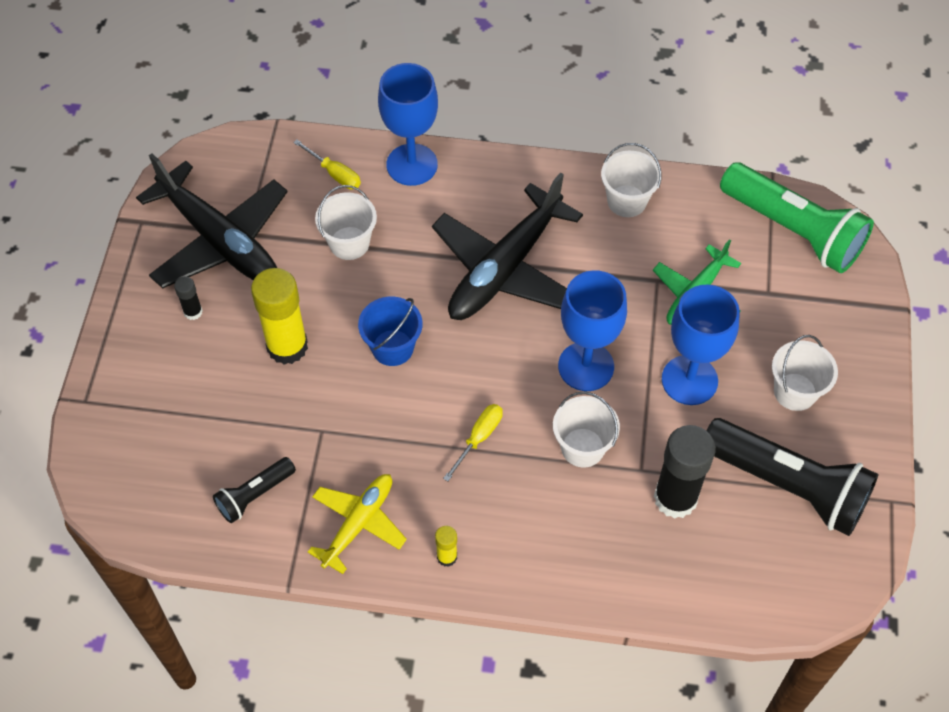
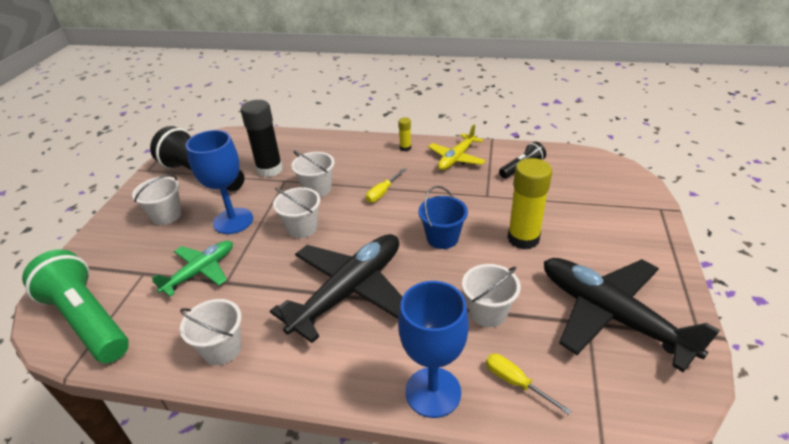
camera: 175 degrees left, 20 degrees down
(193, 312) = (608, 260): black glue stick -> none
(586, 366) = (302, 228): blue goblet -> white bucket

